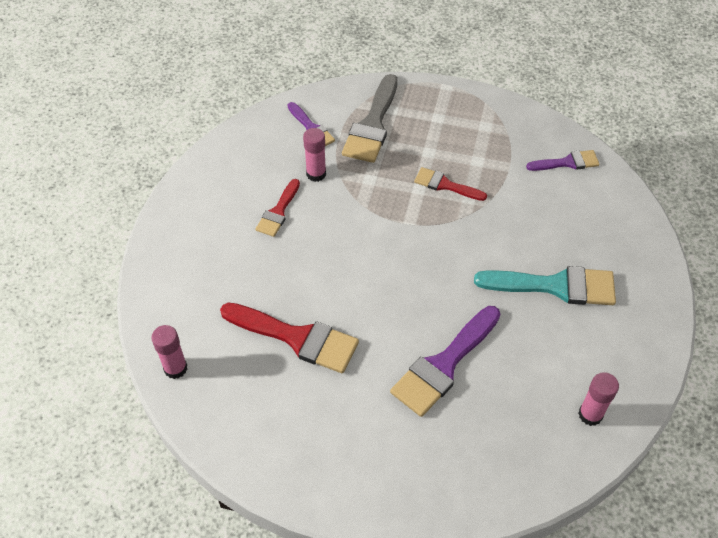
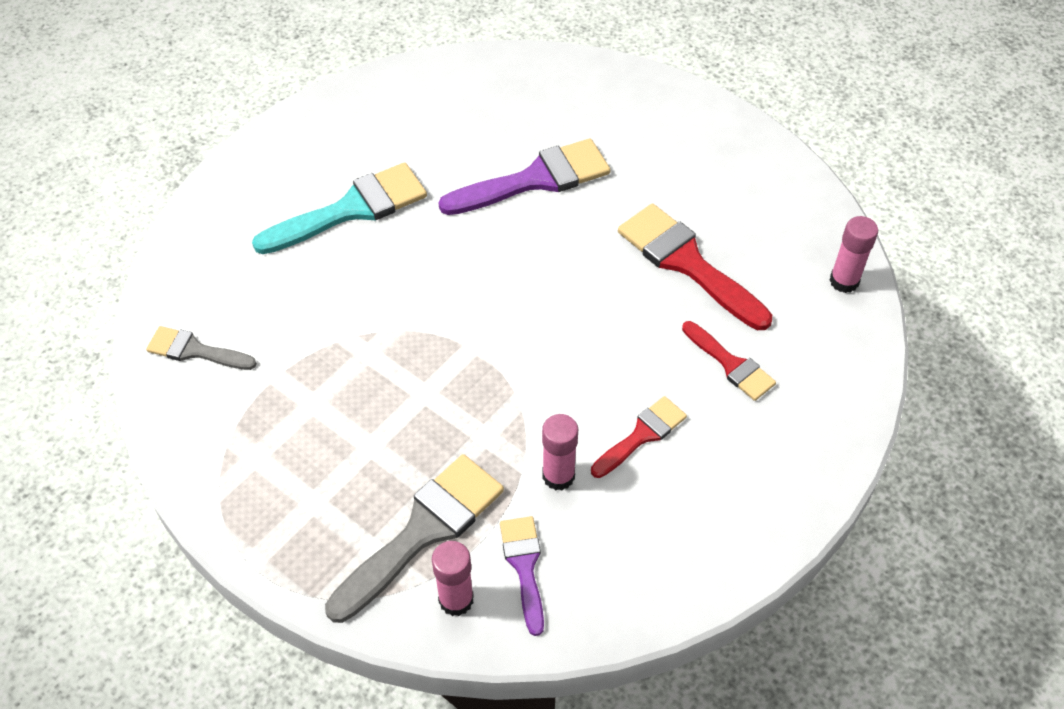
camera: 155 degrees left, 0 degrees up
(445, 185) = (385, 384): red brush -> red brush (731, 364)
(555, 286) = (352, 209): turquoise brush -> turquoise brush turned 120 degrees clockwise
(567, 162) = (195, 350): purple brush -> grey brush
(590, 414) = (421, 91): pink glue stick -> pink glue stick (456, 599)

